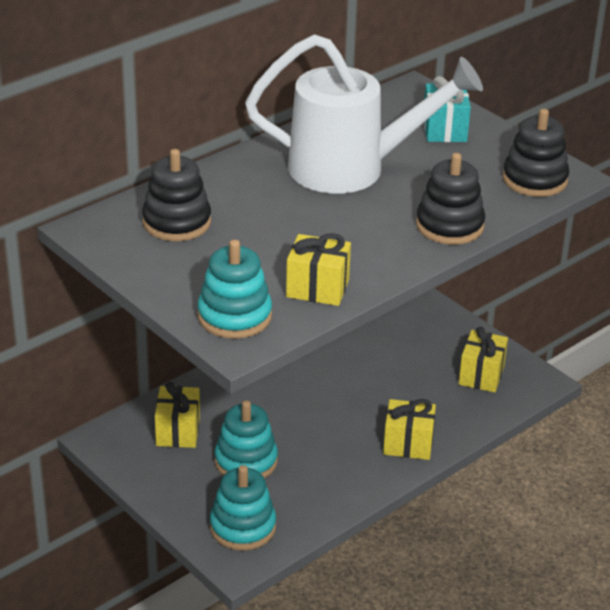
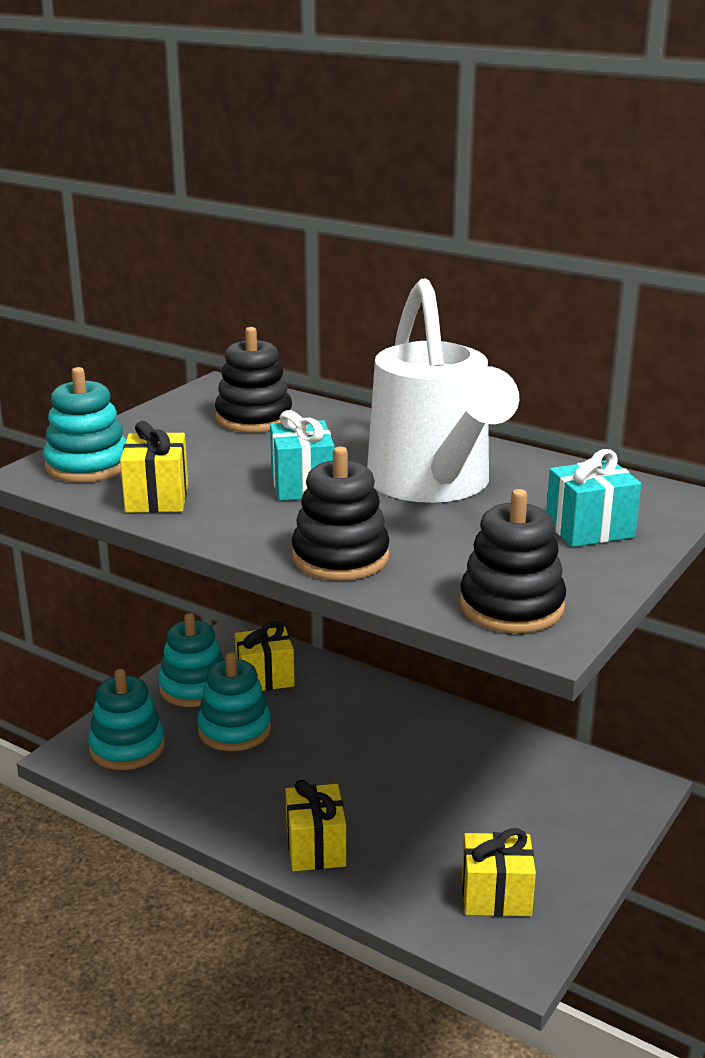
camera: 75 degrees right, 10 degrees down
(171, 475) = (194, 687): none -> turquoise stacking toy
(325, 221) = (302, 485): none -> turquoise gift

